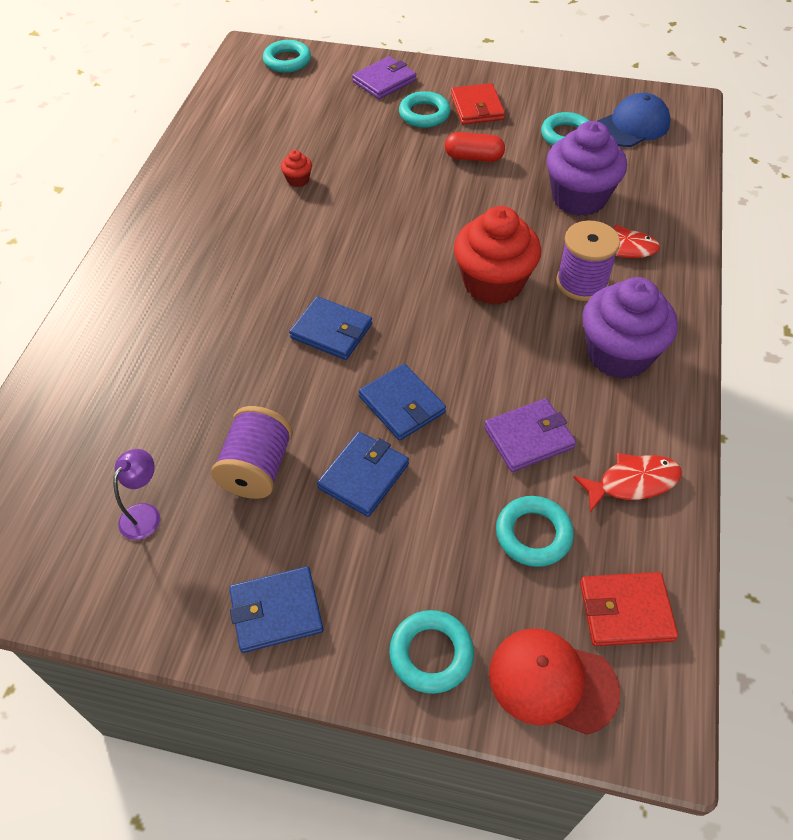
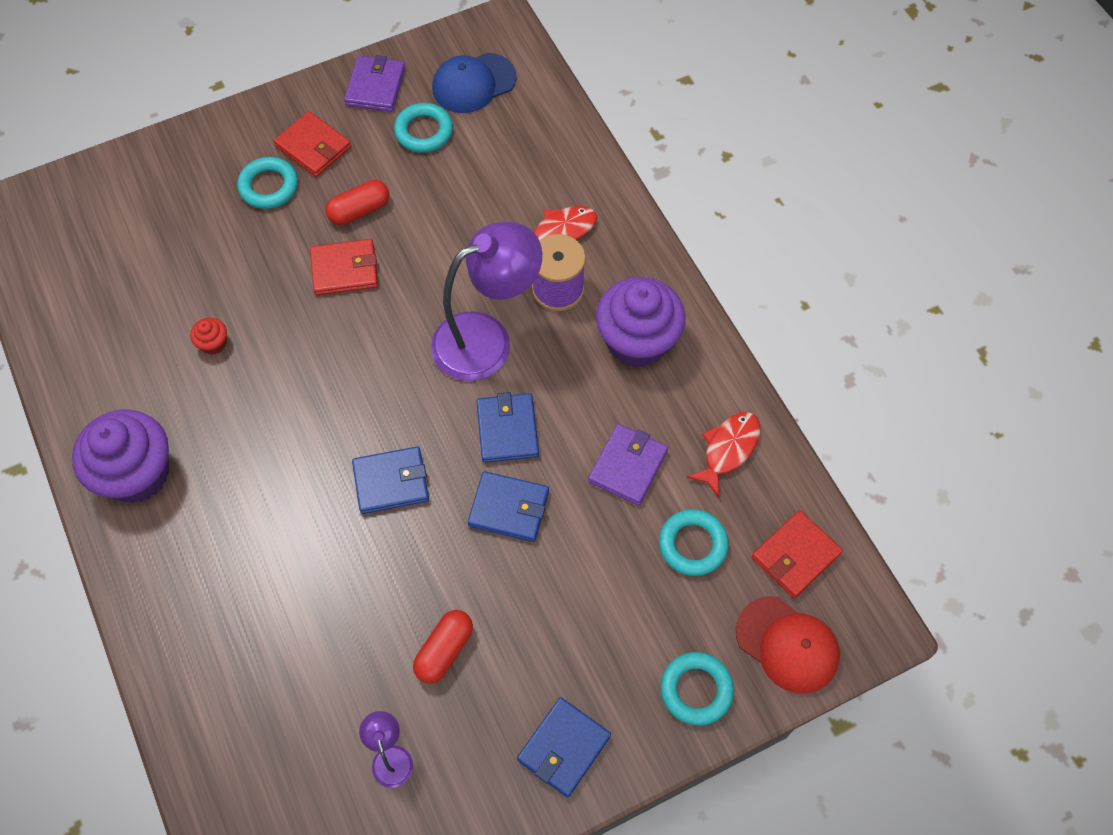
camera: 40 degrees left, 10 degrees up
(257, 469) = (444, 650): purple spool -> red capsule
(287, 61) = (63, 202): turquoise ring -> none
(363, 476) = (532, 592): blue wallet -> blue wallet (507, 430)
(384, 81) = (192, 168): purple wallet -> purple wallet (375, 86)
(429, 185) = (344, 269): none -> red wallet
(493, 283) = (487, 339): red cupcake -> purple lamp
(552, 682) = (787, 644): red cap -> red cap turned 120 degrees counterclockwise
(579, 198) = (488, 198): purple cupcake -> purple cupcake (137, 473)
(632, 126) = (473, 83): blue cap -> blue cap turned 135 degrees counterclockwise

